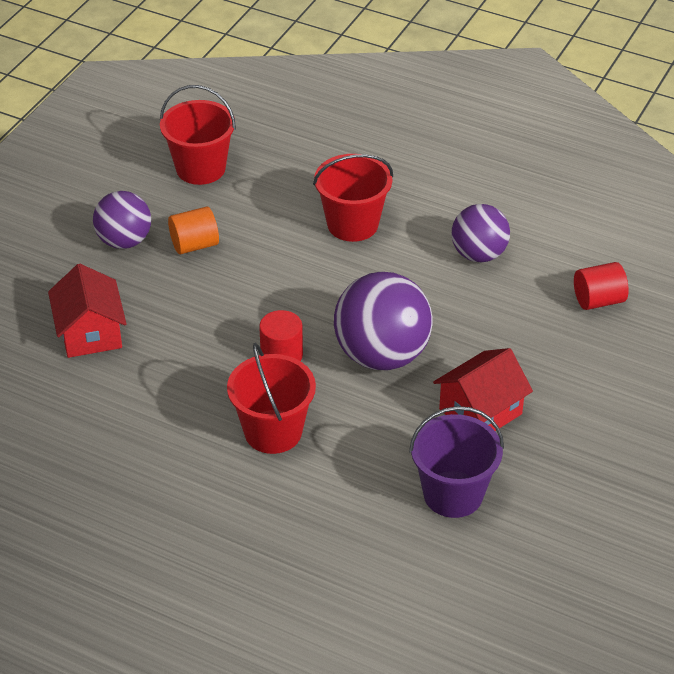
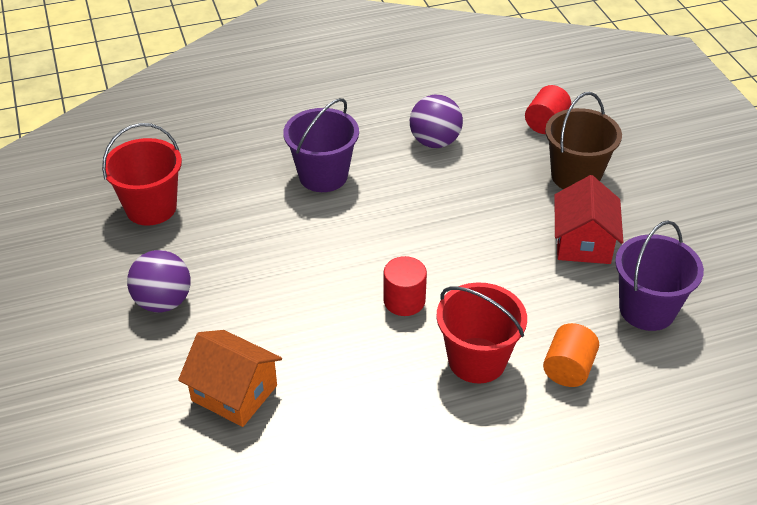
camera: 45 degrees left, 0 degrees up
(90, 333) = (234, 393): red house -> orange house
(194, 245) = (225, 266): orange cylinder -> orange cylinder (568, 369)
(352, 224) = (323, 176): red bucket -> purple bucket
(382, 355) = (470, 251): purple ball -> none
(556, 359) = (575, 176): none -> brown bucket

